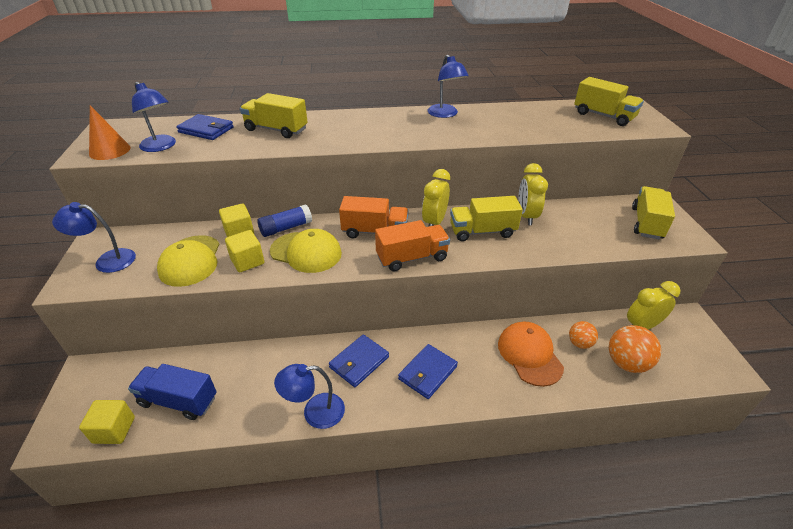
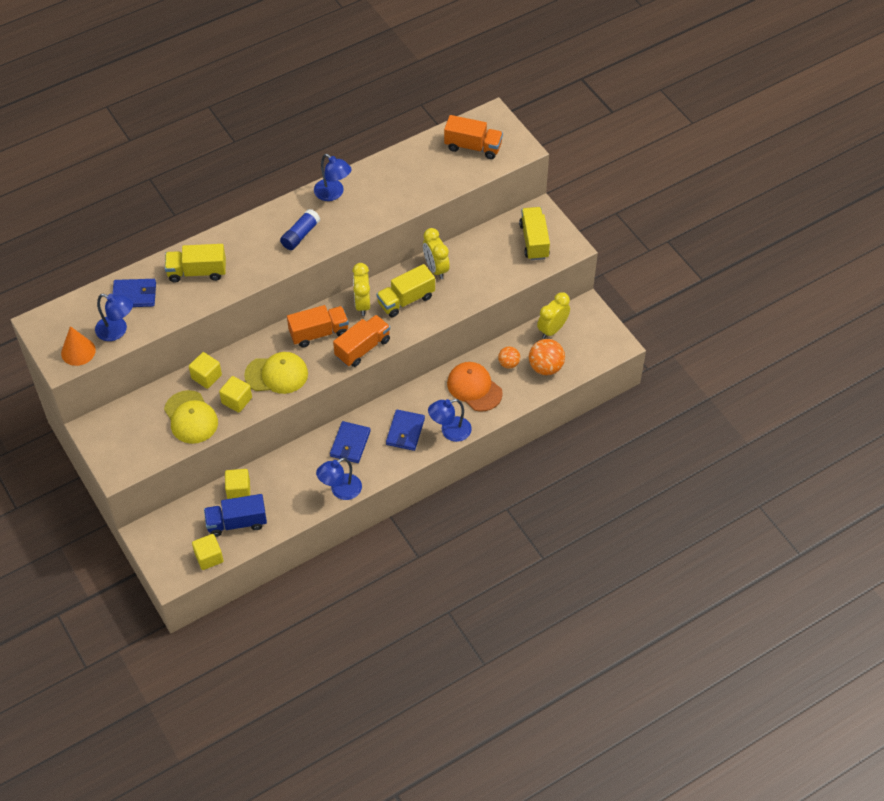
camera: 25 degrees left, 15 degrees up
(107, 260) = (123, 443): blue lamp -> blue lamp (450, 431)
(211, 364) = (238, 490): none -> yellow cube
(286, 228) = (242, 357): blue glue stick -> blue glue stick (300, 235)
(603, 116) = (473, 147): yellow truck -> orange truck

